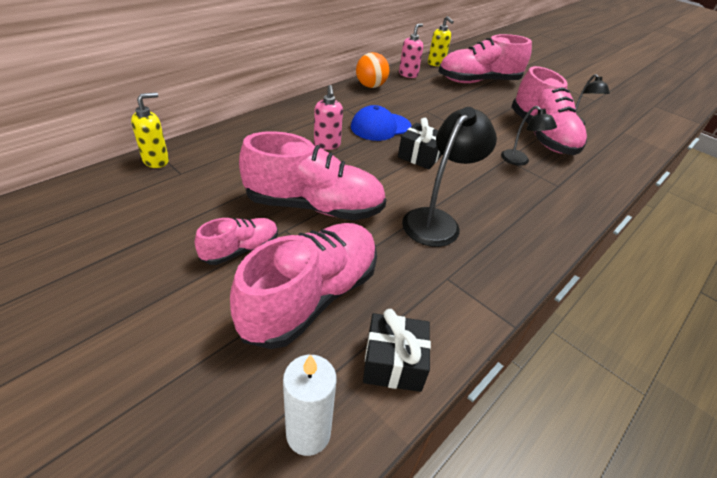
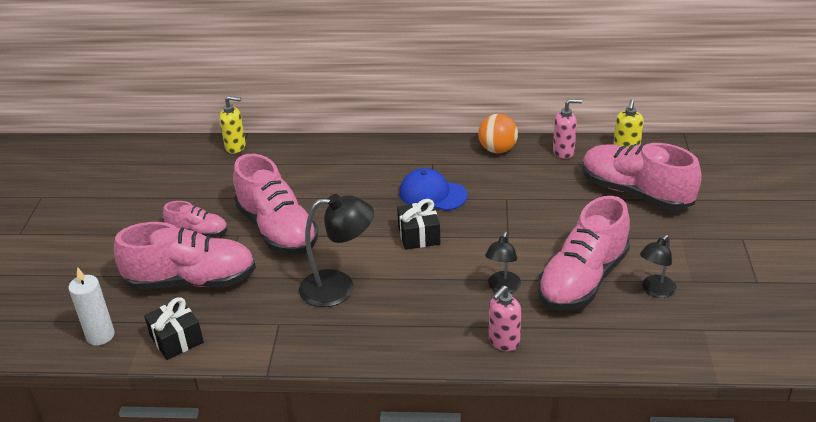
camera: 55 degrees right, 5 degrees down
(327, 145) = (361, 189): pink soap dispenser -> pink soap dispenser (503, 342)

